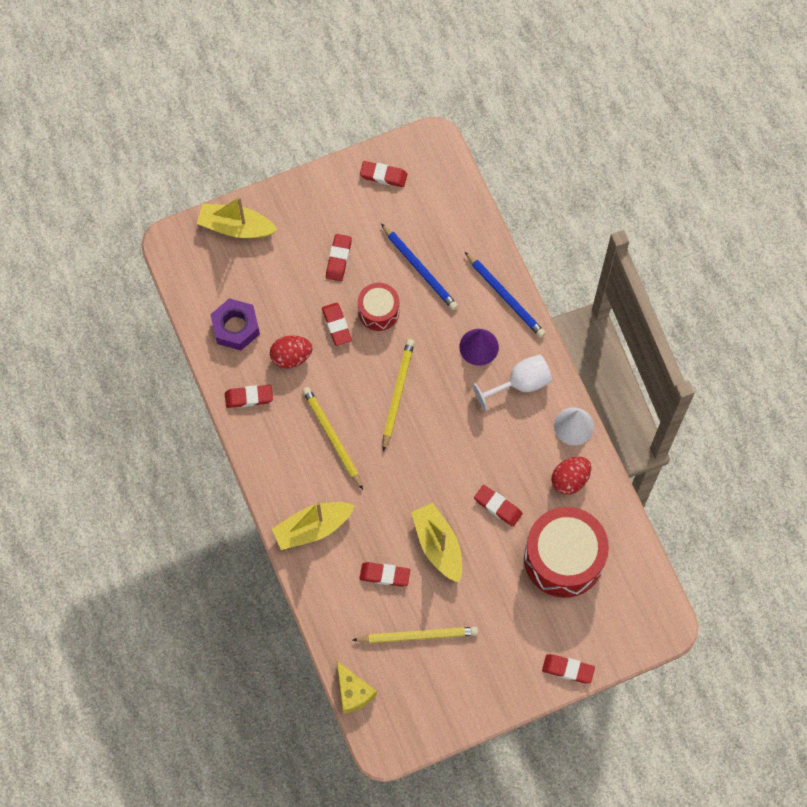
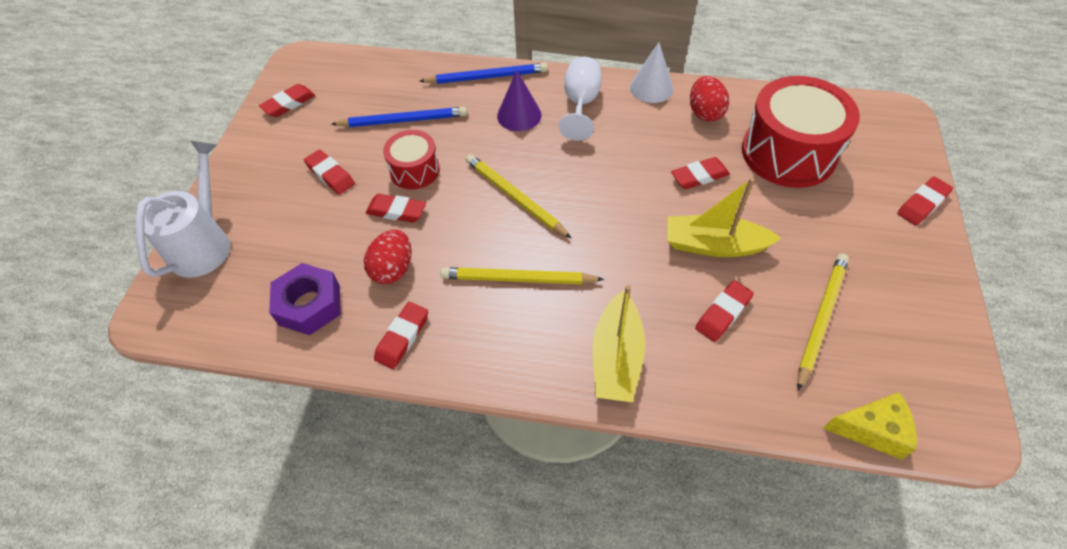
camera: 55 degrees left, 15 degrees down
(236, 227) = (204, 243): yellow boat -> white watering can

